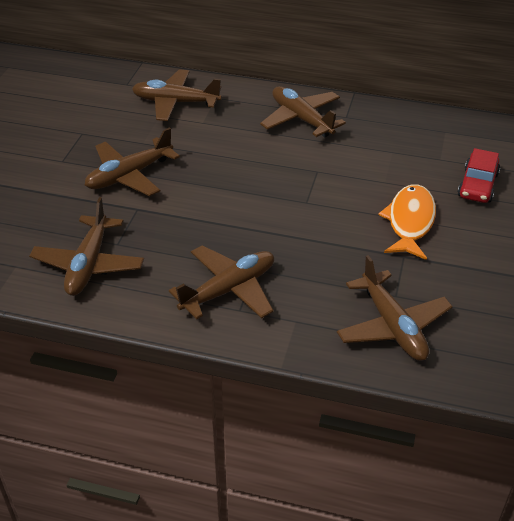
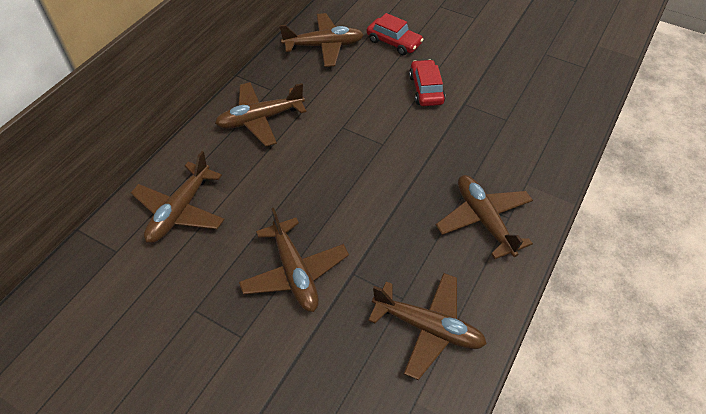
camera: 75 degrees left, 10 degrees up
(392, 326) = (538, 130): brown plane -> brown plane (324, 46)
(410, 222) = (426, 89): orange fish -> red car

